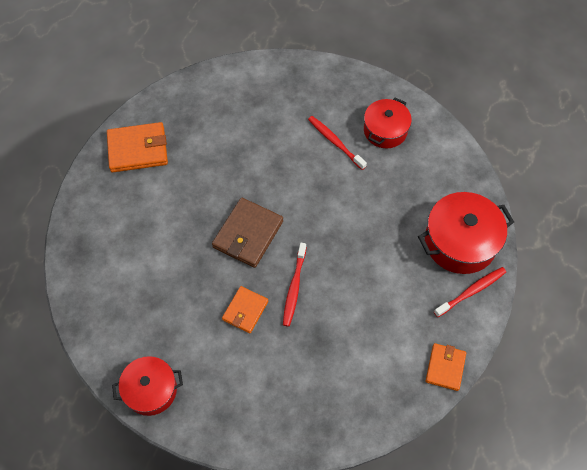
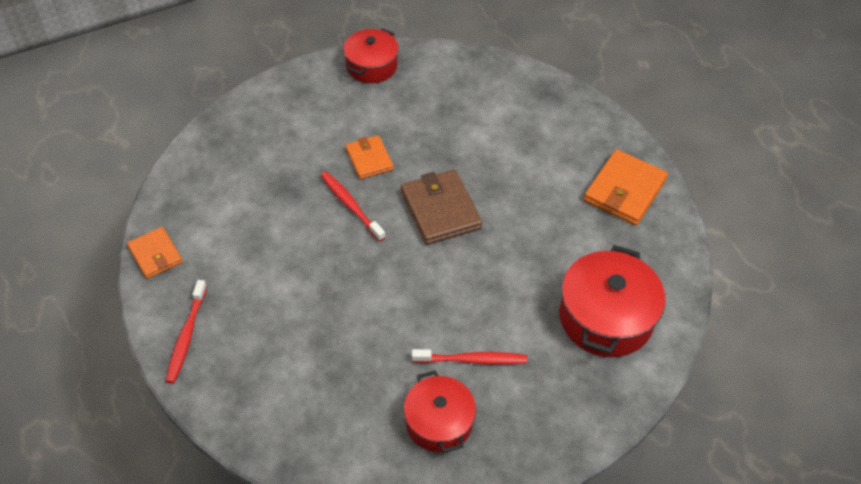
camera: 130 degrees right, 10 degrees down
(460, 242) = (240, 373): red pot -> red pot (605, 317)

